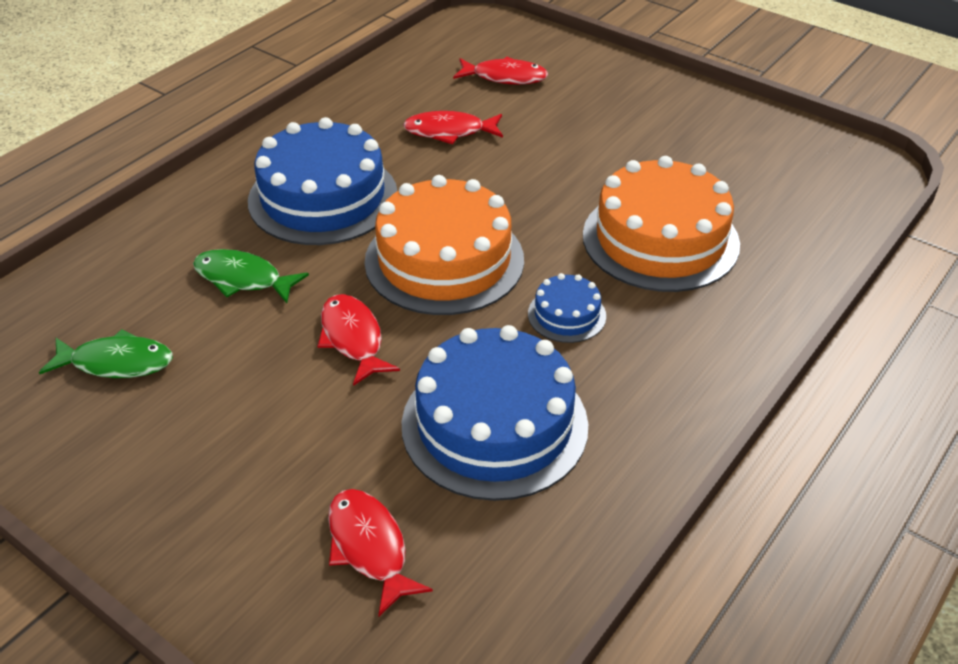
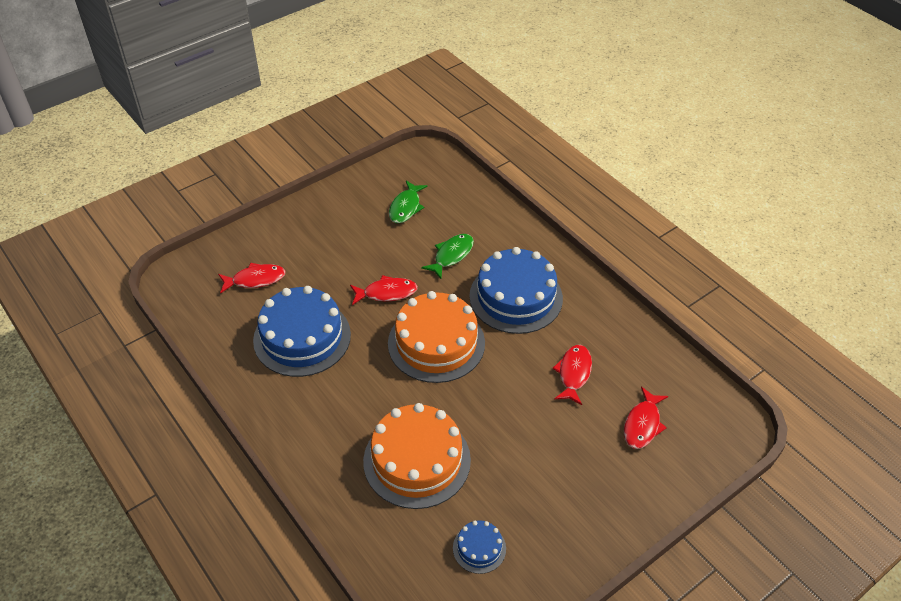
camera: 105 degrees right, 5 degrees up
(566, 315) = (367, 389): blue cake -> blue cake (479, 548)

